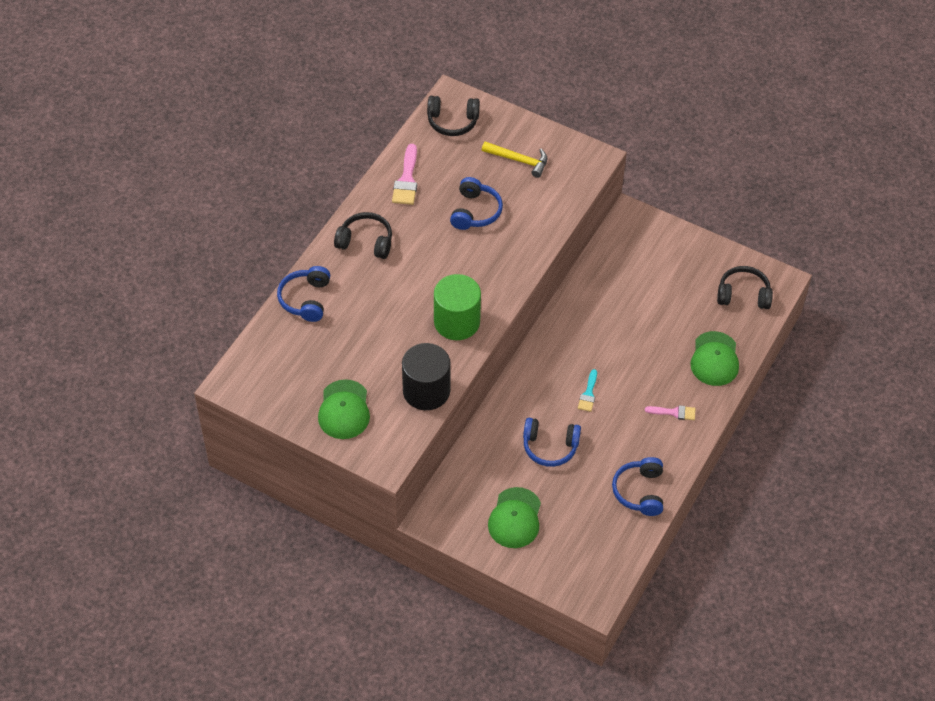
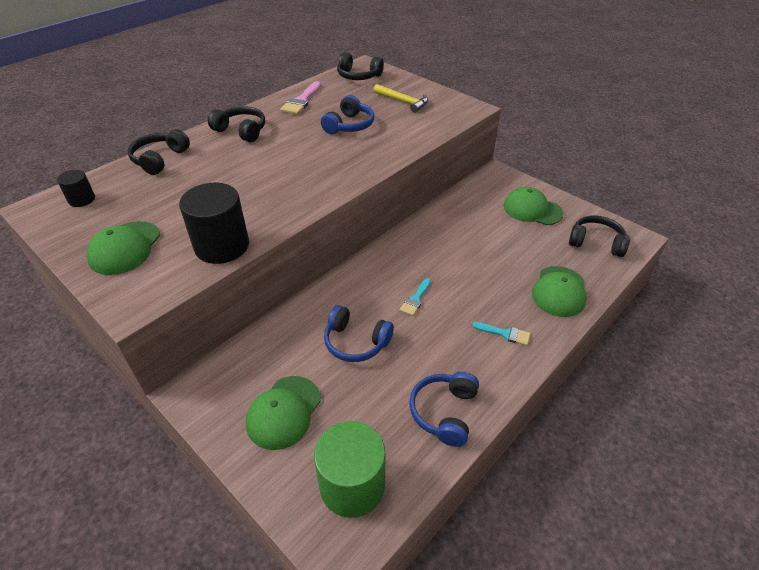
camera: 15 degrees right, 10 degrees down
(265, 365) = (82, 199): none -> black cylinder
(306, 299) = (160, 159): blue headphones -> black headphones
(457, 322) = (288, 195): green cylinder -> green cylinder (352, 485)
(674, 412) = (505, 334): pink brush -> turquoise brush
(676, 263) = (532, 209): none -> green cap

